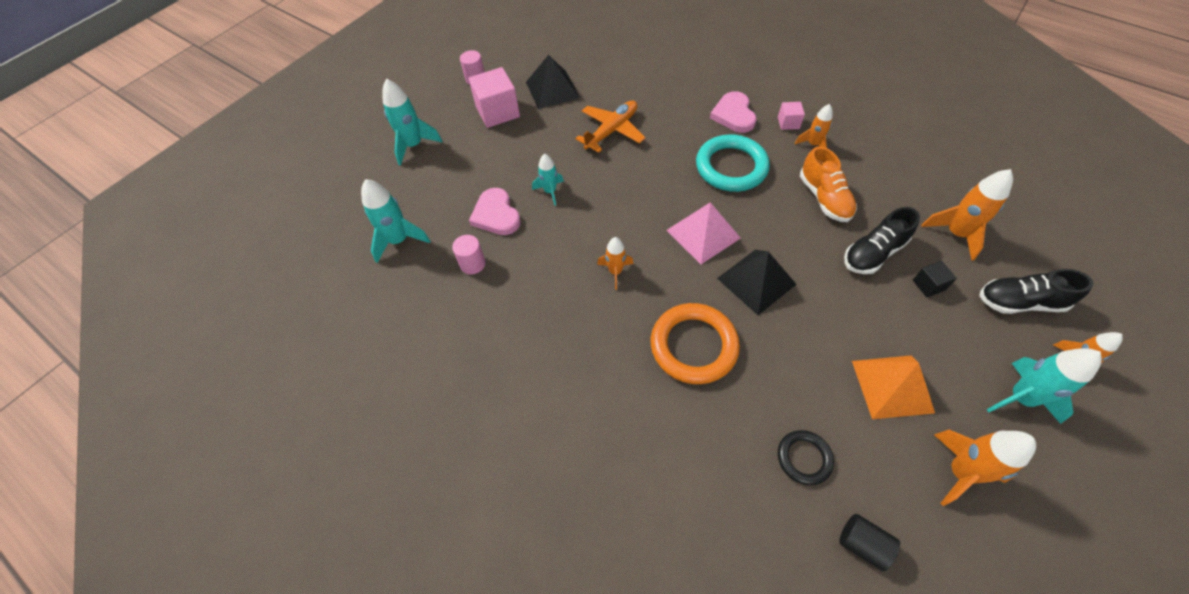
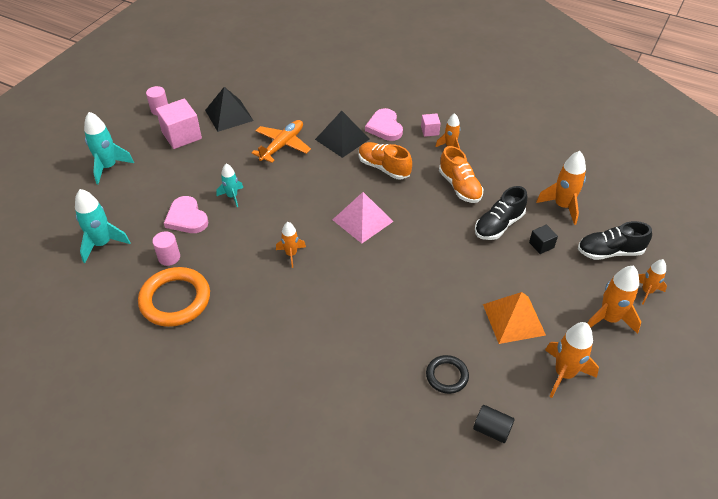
camera: 10 degrees left, 10 degrees down
(693, 346) = (358, 304): orange ring -> orange ring (175, 300)
(731, 167) = (384, 168): turquoise ring -> orange shoe
(756, 281) = (406, 252): black pyramid -> black pyramid (342, 139)
(1020, 398) = (609, 319): turquoise rocket -> orange rocket

